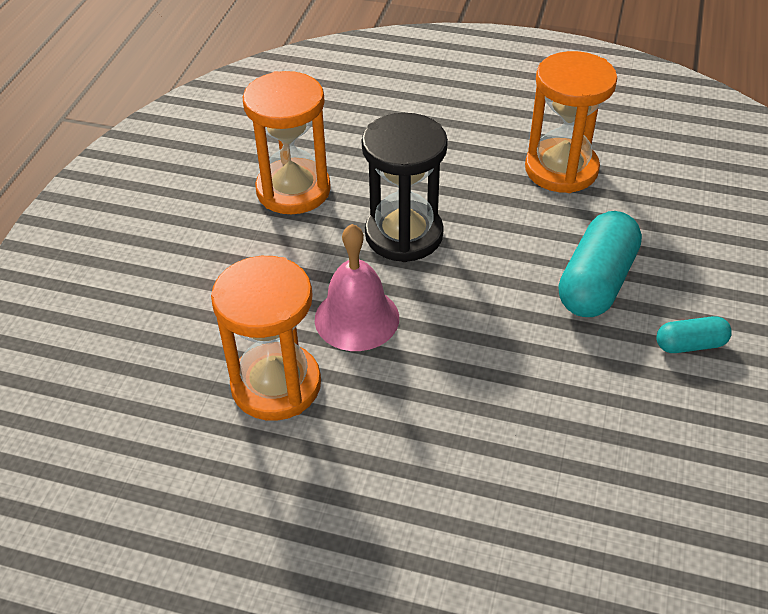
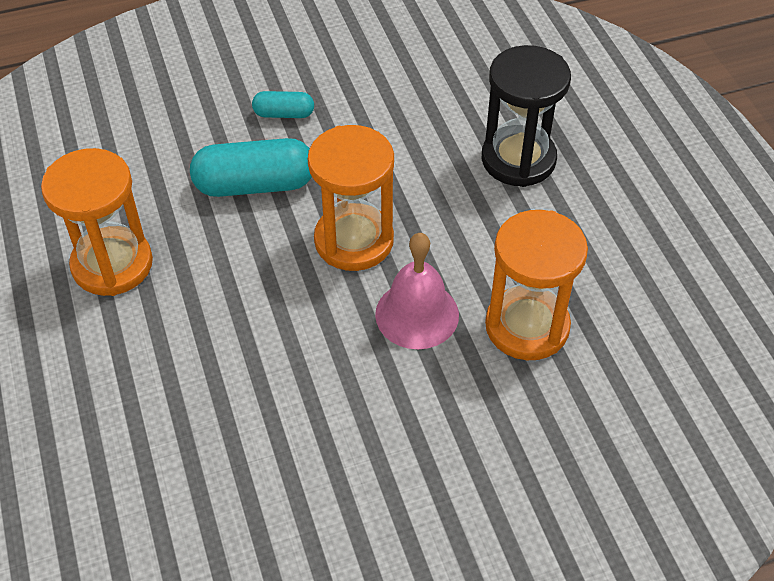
camera: 125 degrees left, 5 degrees up
(293, 190) = (291, 466): orange hourglass -> orange hourglass (354, 241)
(404, 235) = (290, 336): black hourglass -> black hourglass (518, 159)
(690, 344) = (284, 114): turquoise capsule -> turquoise capsule turned 45 degrees counterclockwise

